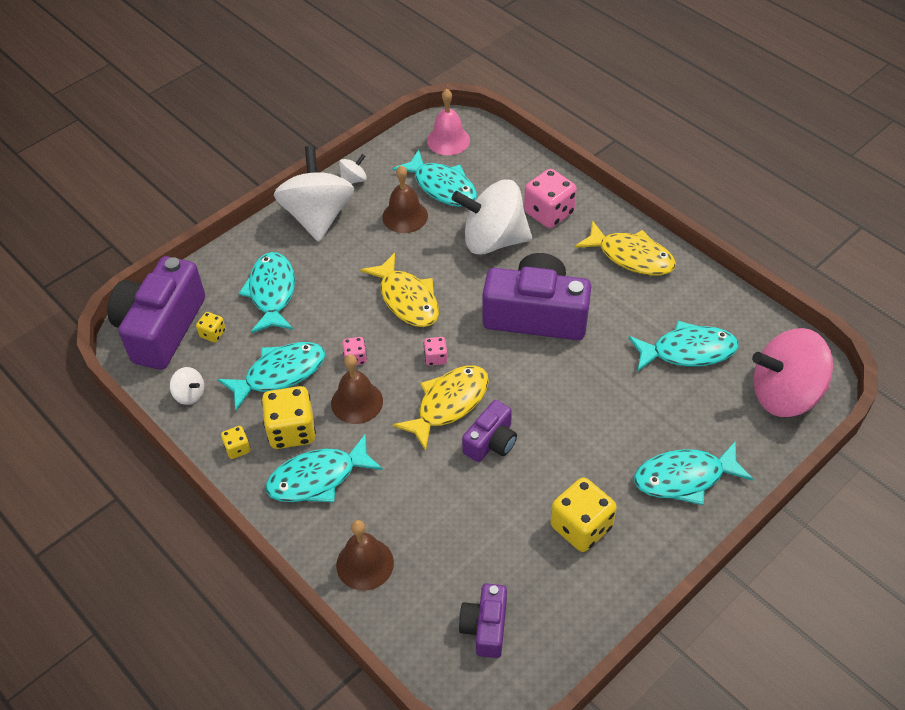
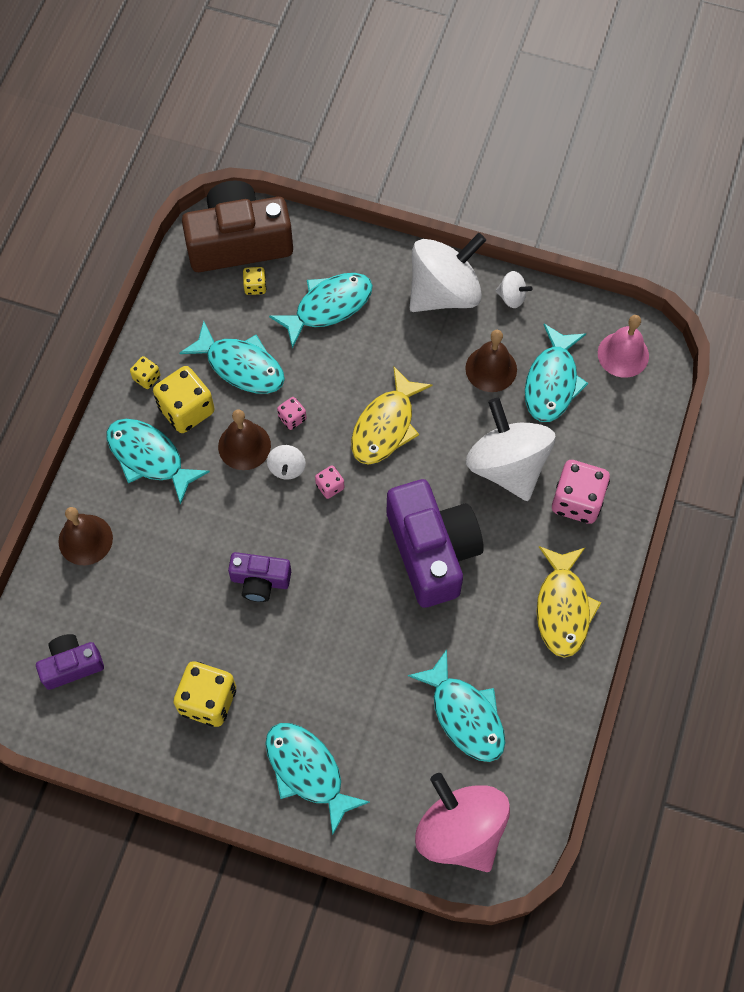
camera: 60 degrees right, 15 degrees up
(161, 328) = (239, 242): purple camera -> brown camera
(190, 394) = (181, 308): white spinning top -> white spinning top (287, 468)
(448, 404) = (283, 524): yellow fish -> none

